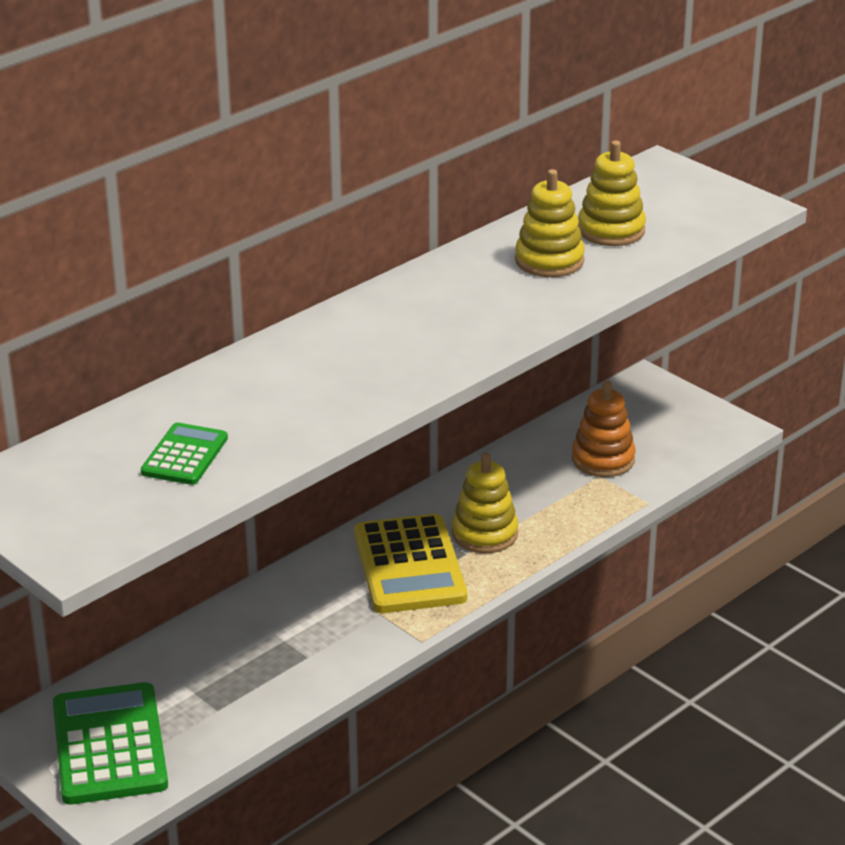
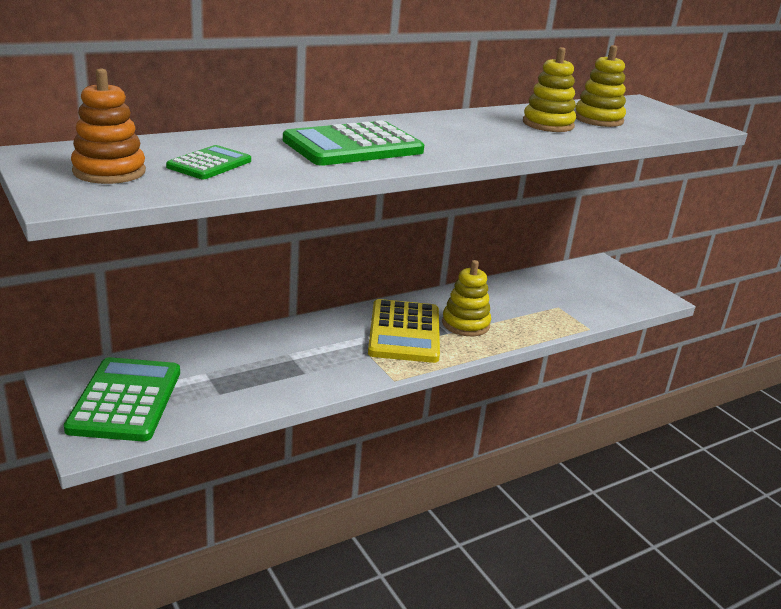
camera: 10 degrees right, 5 degrees down
(329, 376) = (353, 146): none -> green calculator
(603, 459) = (563, 298): orange stacking toy -> orange stacking toy (109, 171)

